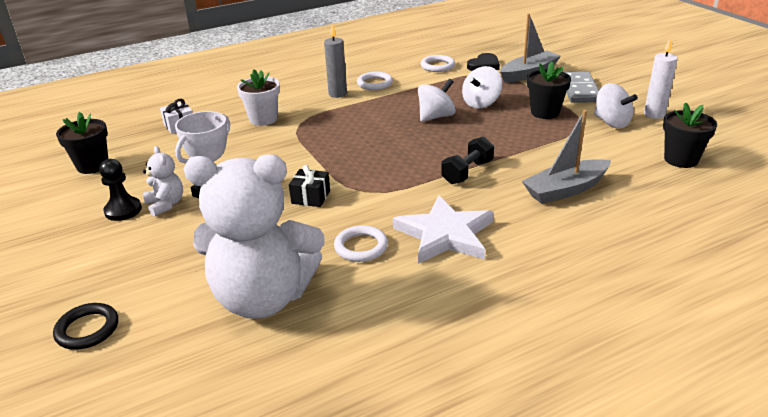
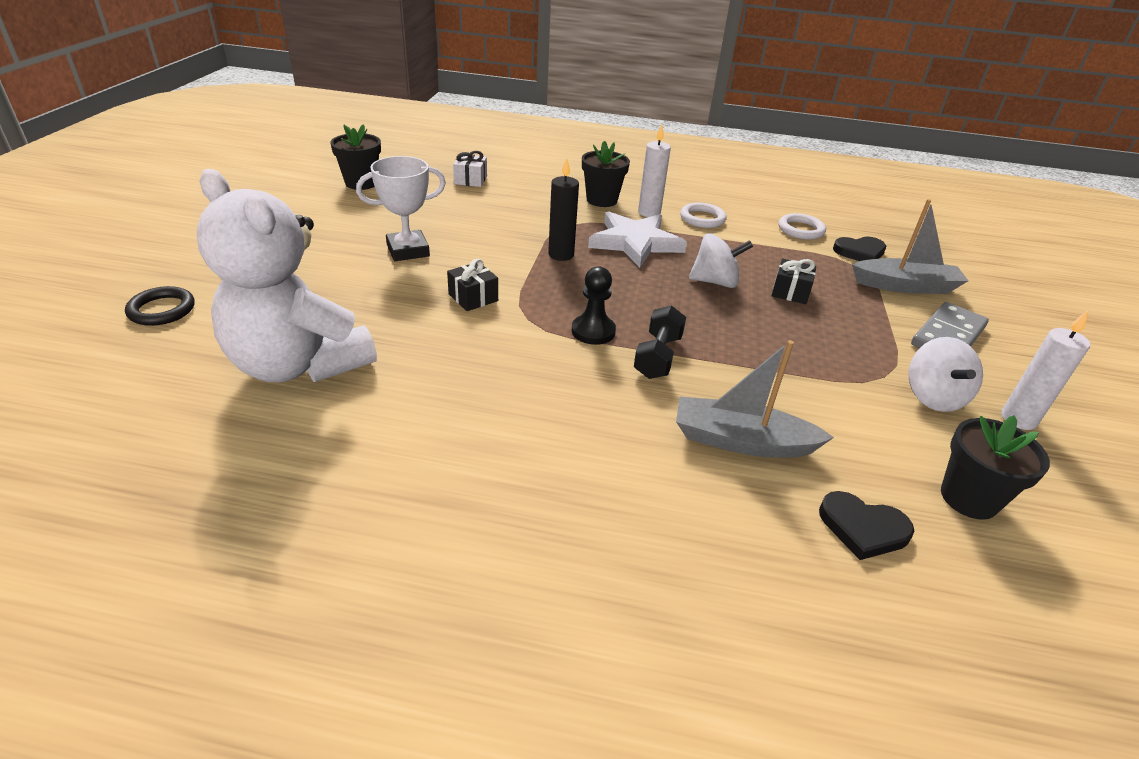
camera: 35 degrees right, 5 degrees up
(123, 210) = (325, 230): black pawn -> black pawn (593, 331)
(166, 205) = (358, 241): white teddy bear -> none
(263, 119) = (545, 205): white flower pot -> none
(324, 144) = (561, 255): none -> black candle
(337, 94) = (649, 212): grey candle -> white candle
(361, 247) = (441, 370): white ring -> none
(445, 234) = (533, 407): white star -> white star (635, 242)
(467, 172) = (658, 357): black dumbbell -> black dumbbell turned 60 degrees counterclockwise
(481, 103) = (790, 292): white spinning top -> black gift
(545, 112) = (856, 340): black flower pot -> black flower pot (601, 200)
(662, 196) = (863, 528): none -> black heart

